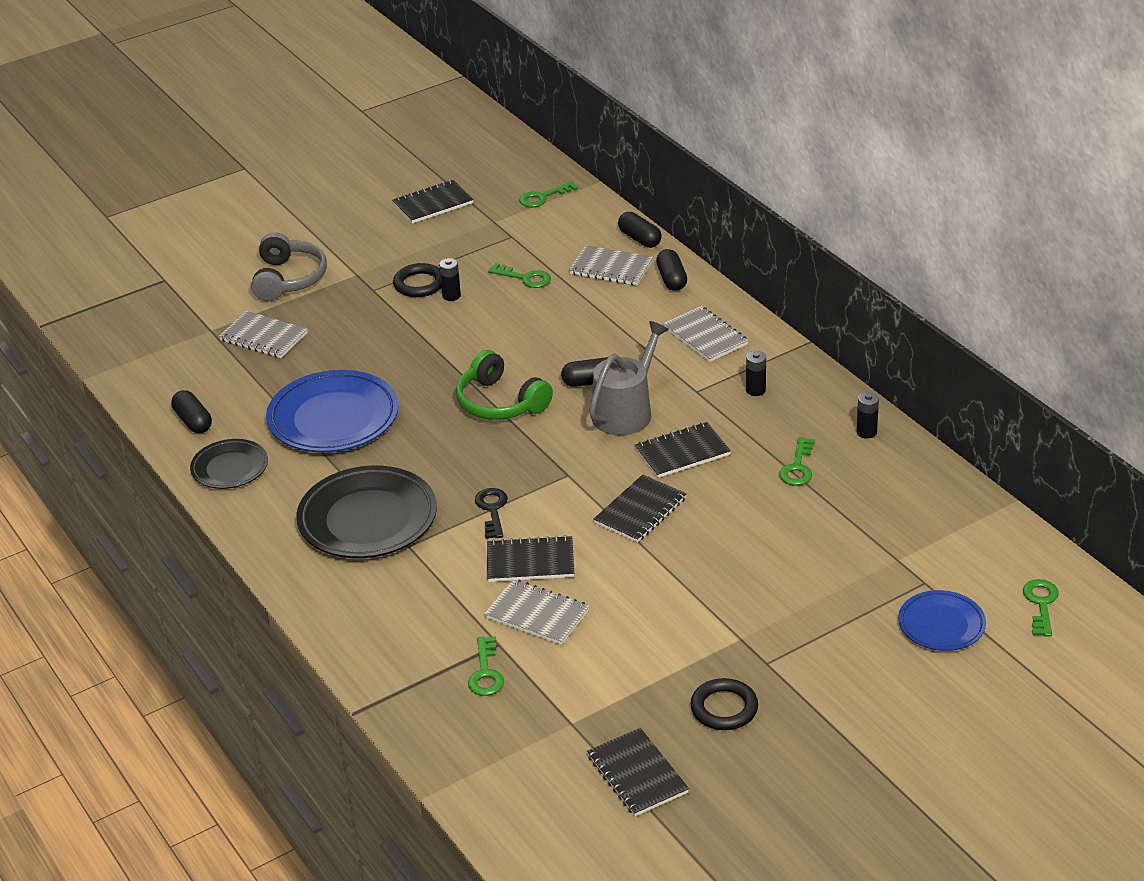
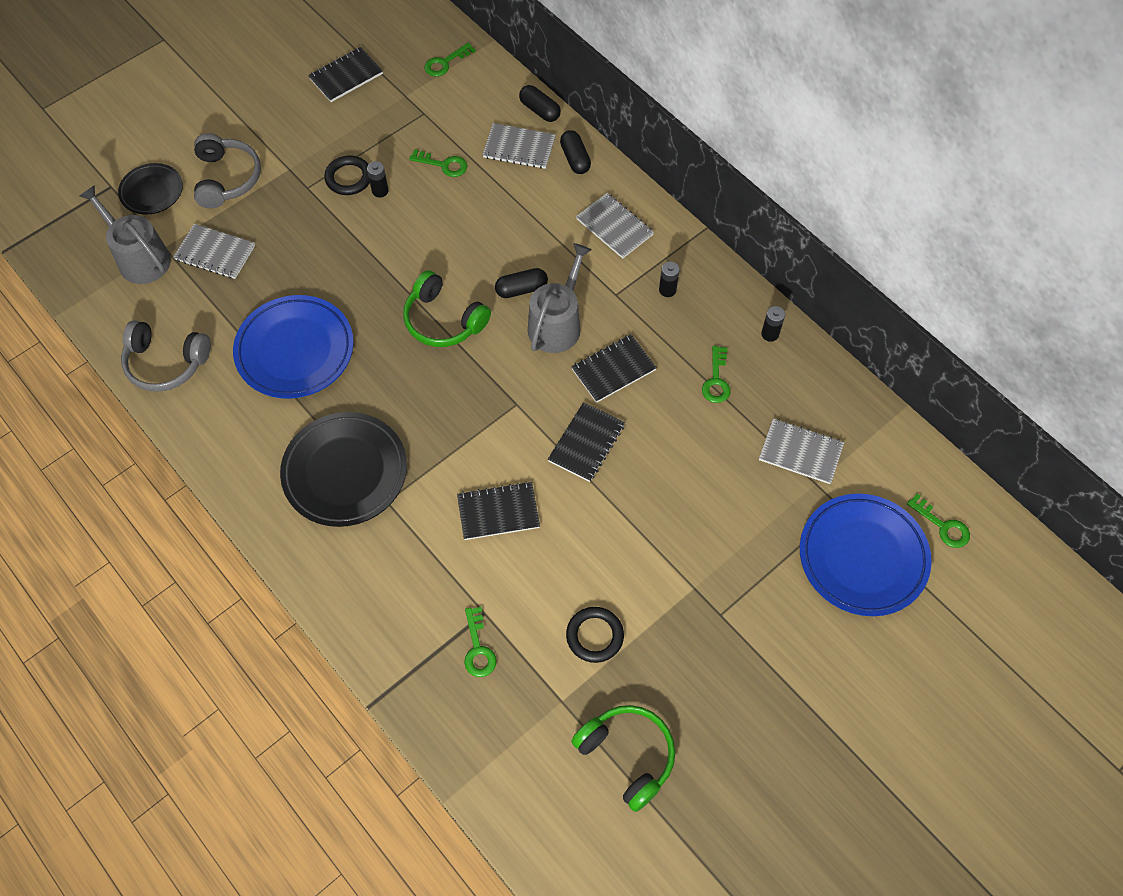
camera: 10 degrees left, 25 degrees up
(183, 337) = (140, 258): none -> grey watering can
(193, 421) = (166, 363): black capsule -> grey headphones
(230, 468) = (209, 419): black plate -> black plate (152, 191)
(492, 510) = (455, 452): black key -> none
(537, 614) = (513, 574): grey notebook -> grey notebook (800, 452)
(637, 774) = (627, 756): black notebook -> green headphones
(724, 708) = (691, 671): black ring -> black ring (594, 636)
(941, 625) = (862, 557): blue plate -> blue plate, size x1.75
(1041, 604) = (942, 525): green key -> green key turned 135 degrees clockwise

